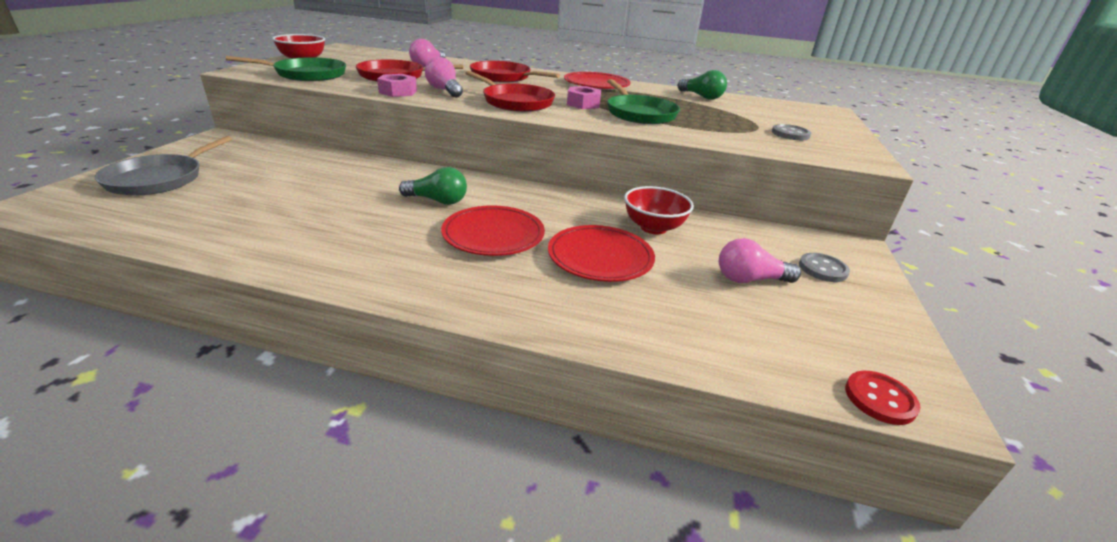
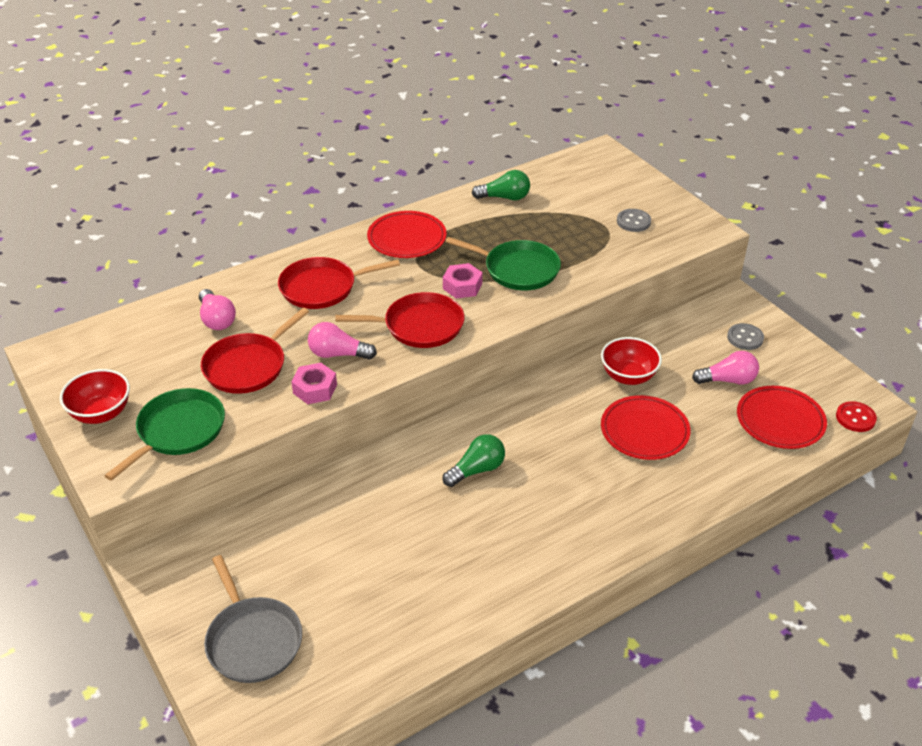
camera: 45 degrees left, 10 degrees up
(493, 235) = (565, 467): red plate -> red plate (780, 420)
(749, 279) = (728, 380): pink light bulb -> pink light bulb turned 135 degrees counterclockwise

